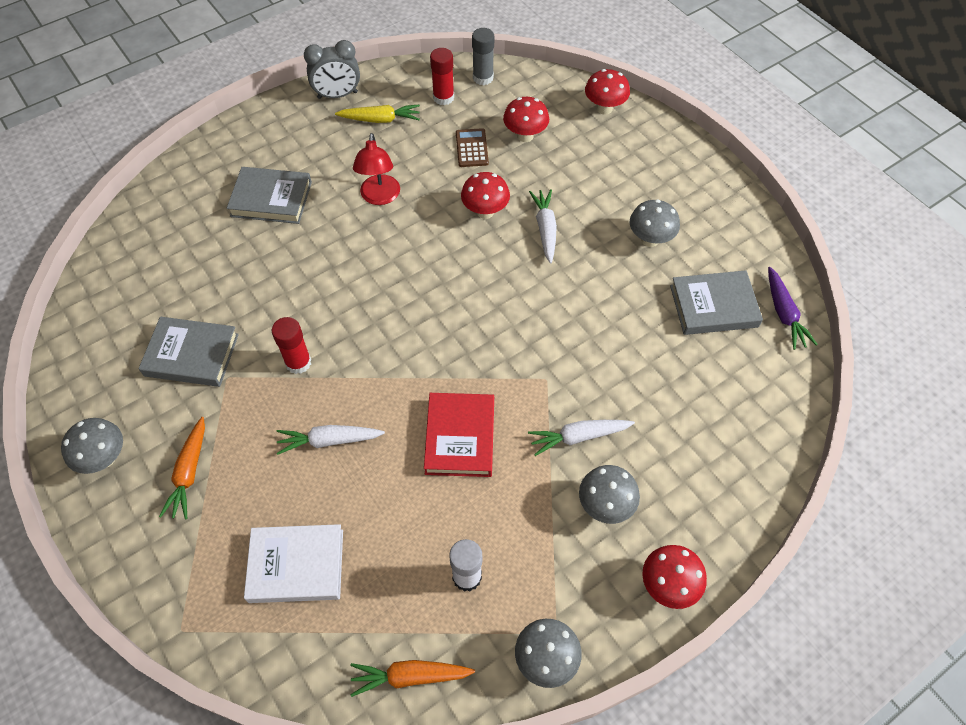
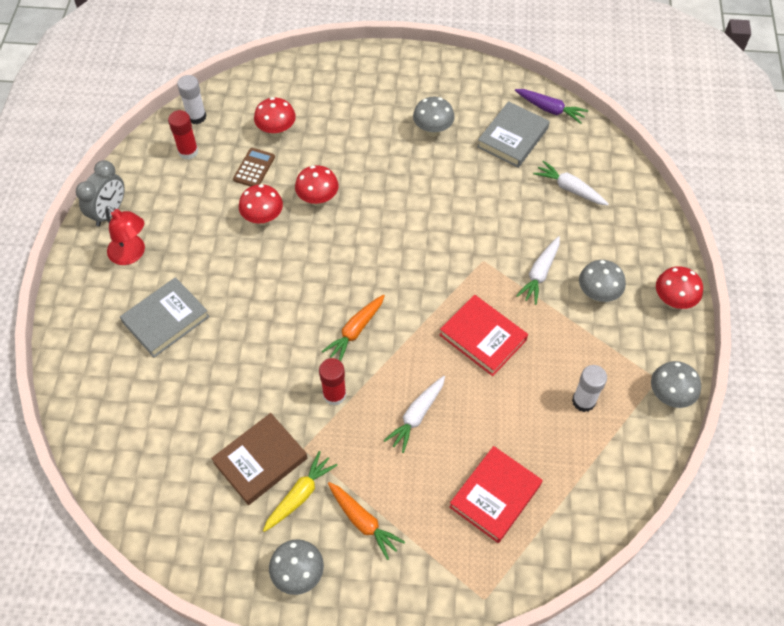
camera: 50 degrees left, 0 degrees up
(191, 355) = (260, 461): grey book -> brown book
(296, 566) = (495, 496): white book -> red book
(380, 119) = (165, 202): yellow carrot -> yellow carrot (300, 495)
(380, 197) = (239, 251): red lamp -> red lamp (132, 254)
(410, 676) = (624, 477): orange carrot -> orange carrot (355, 331)
(471, 148) = (254, 168): brown calculator -> brown calculator turned 75 degrees clockwise
(483, 78) = (196, 117): grey glue stick -> white glue stick
(545, 229) = (367, 177): white carrot -> white carrot (569, 188)
(604, 108) = (302, 73): red mushroom -> red mushroom (263, 218)

